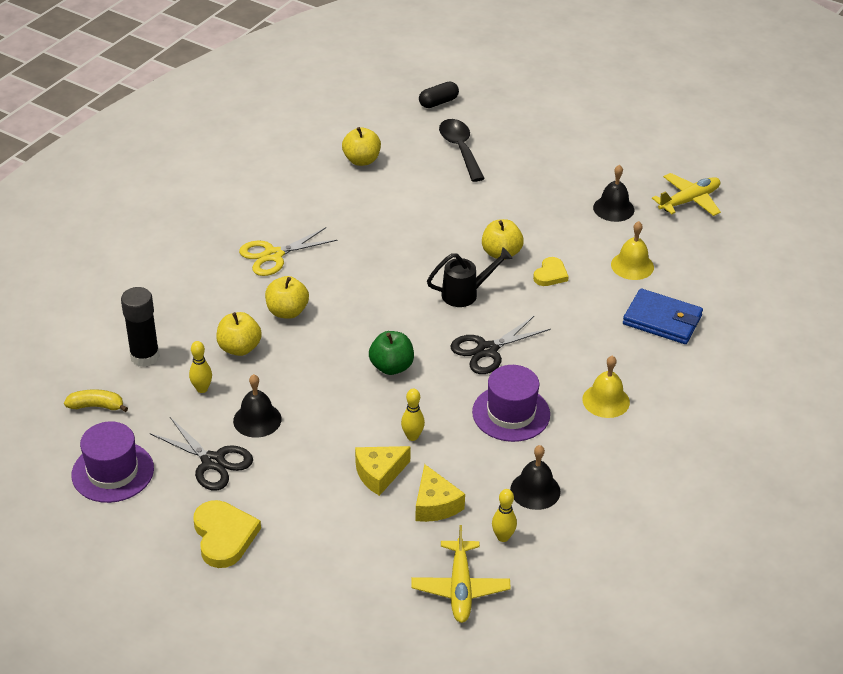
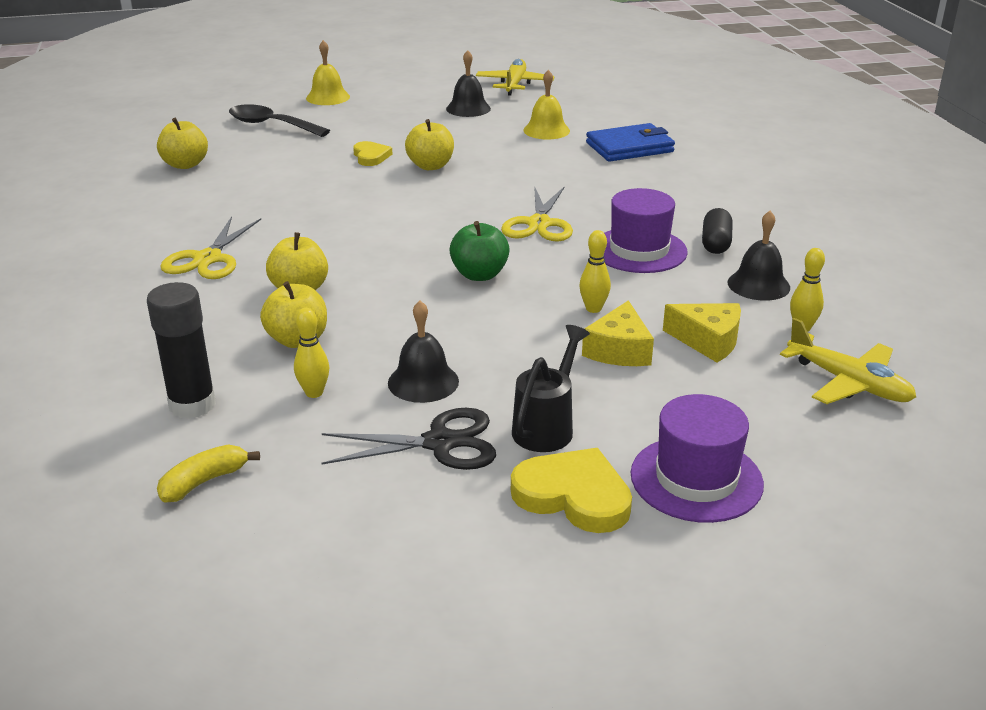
camera: 45 degrees left, 10 degrees down
(112, 472) = (336, 528): purple hat -> purple hat (696, 479)
(438, 102) = (196, 108): black capsule -> black capsule (715, 243)
(466, 294) = (450, 200): black watering can -> black watering can (547, 426)
(487, 350) = (539, 224): black scissors -> yellow scissors
(550, 274) = (496, 160): yellow heart -> yellow heart (371, 156)
(606, 400) = (689, 207): yellow bell -> yellow bell (328, 97)

